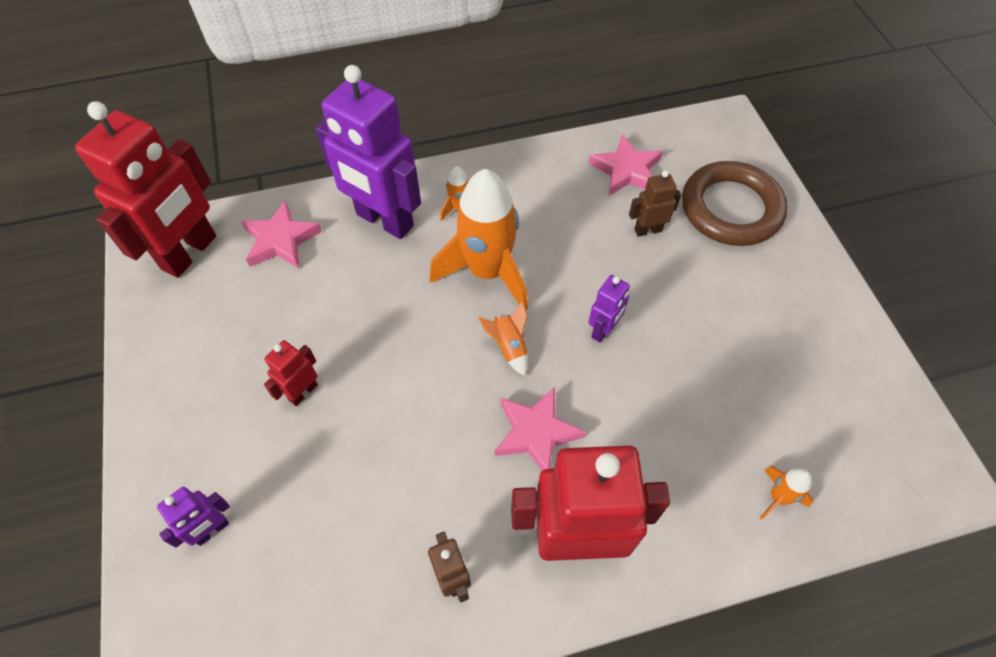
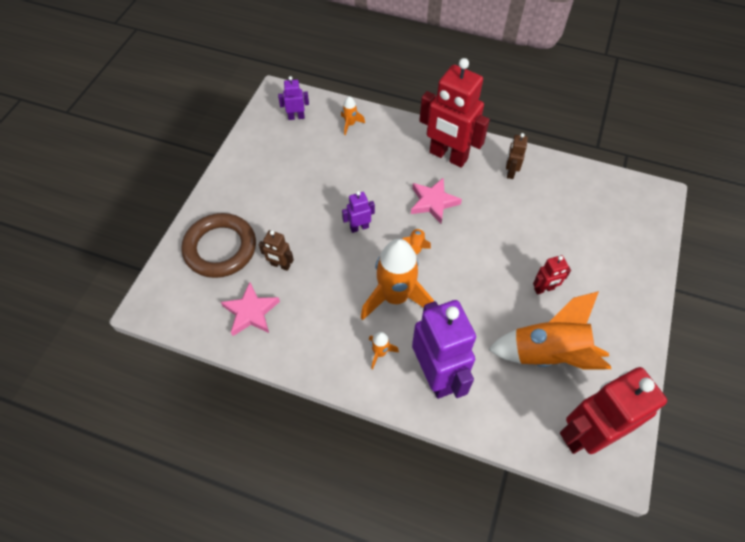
camera: 145 degrees left, 0 degrees up
(212, 530) = (617, 248): purple robot -> purple robot (296, 117)
(265, 311) = (547, 354): none -> orange rocket
(281, 240) = (516, 404): pink star -> none

